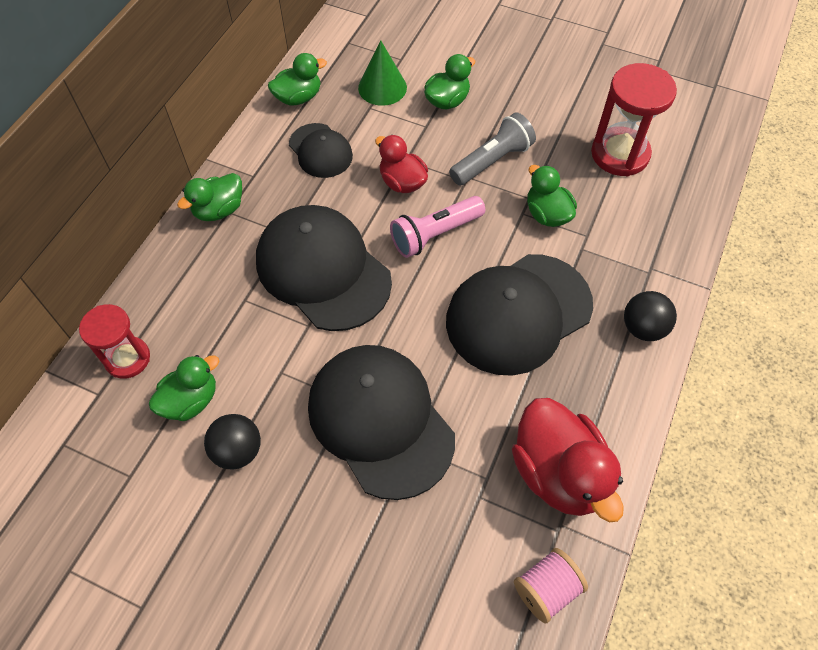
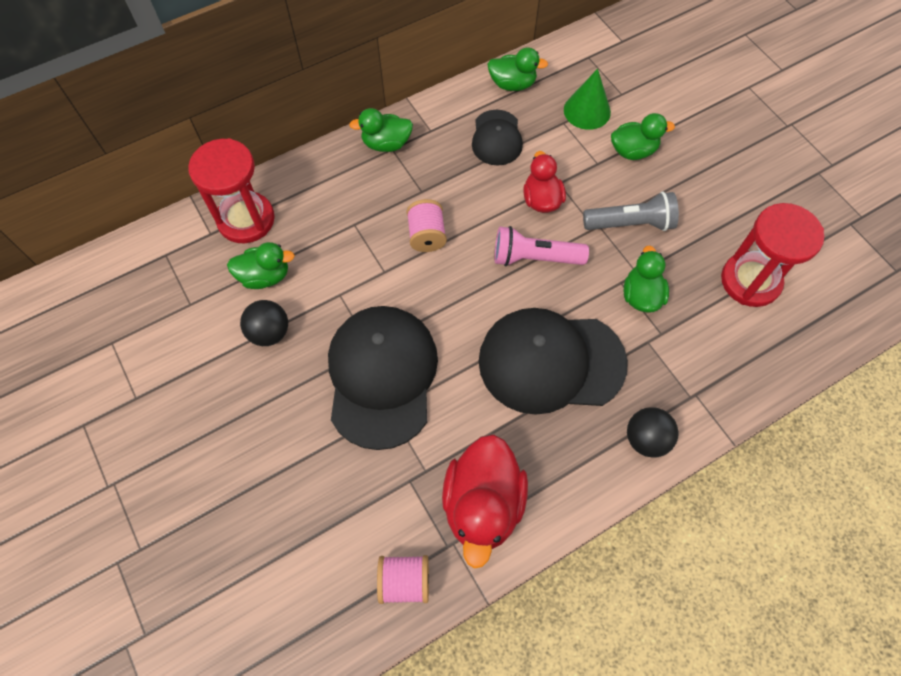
camera: 35 degrees right, 5 degrees up
(127, 359) = (246, 219): red hourglass -> red hourglass, size x1.52
(323, 270) = (426, 235): black cap -> pink spool

